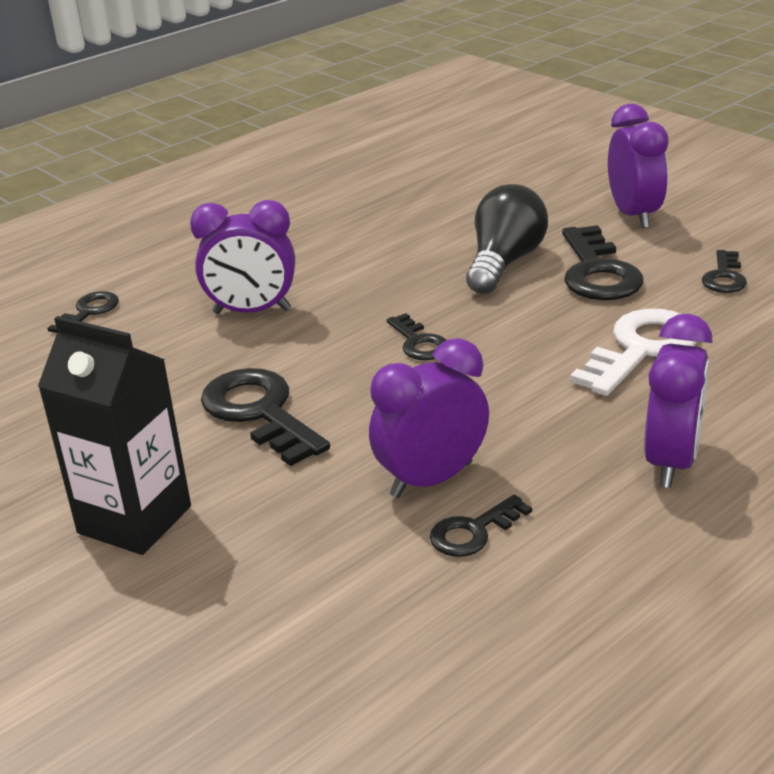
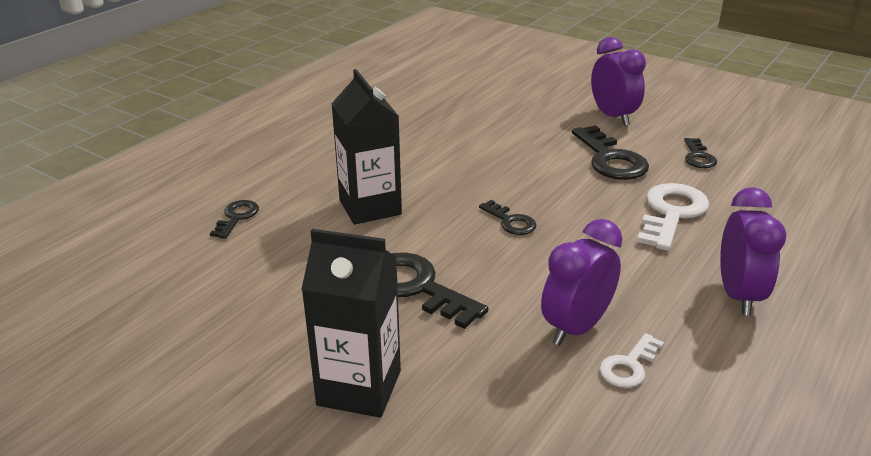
camera: 15 degrees left, 0 degrees up
(252, 311) = (370, 207): purple clock -> black carton
(473, 532) = (629, 366): black key -> white key
(504, 263) = (541, 156): black light bulb -> none

